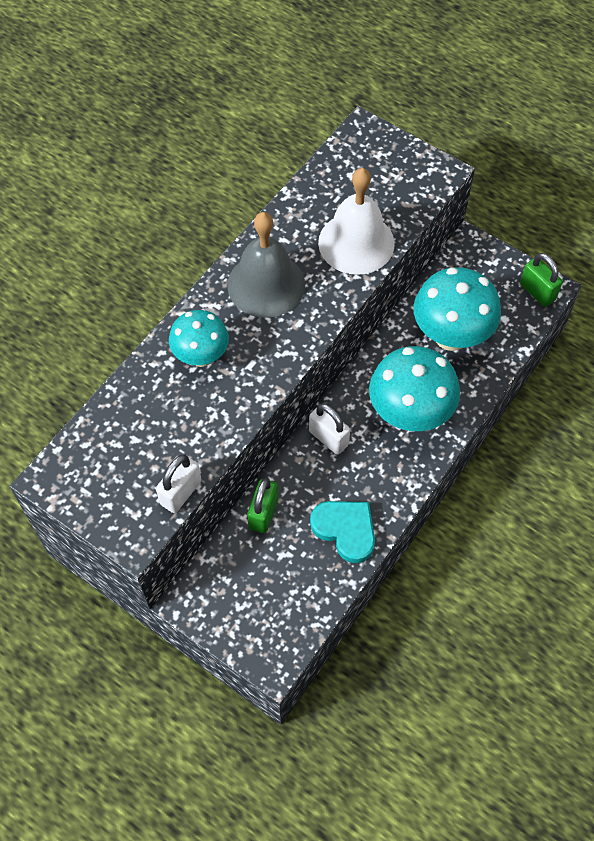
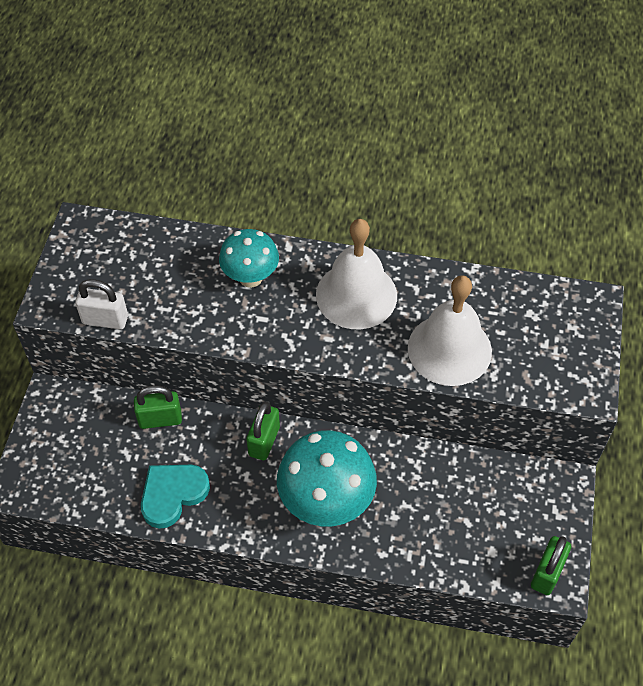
camera: 65 degrees right, 5 degrees down
(266, 284) = (356, 295): grey bell -> white bell
(328, 438) = (264, 441): white padlock -> green padlock
(345, 530) = (172, 494): turquoise heart -> turquoise heart turned 150 degrees counterclockwise
(451, 336) = (440, 506): turquoise mushroom -> none

